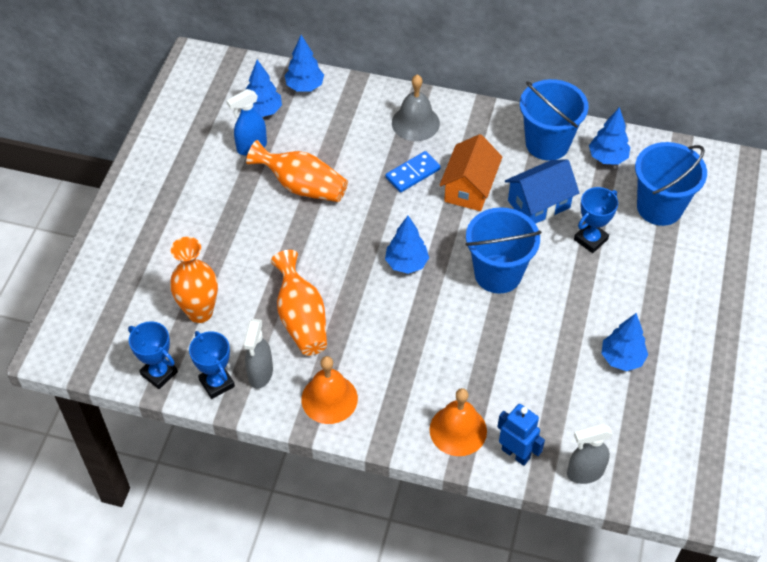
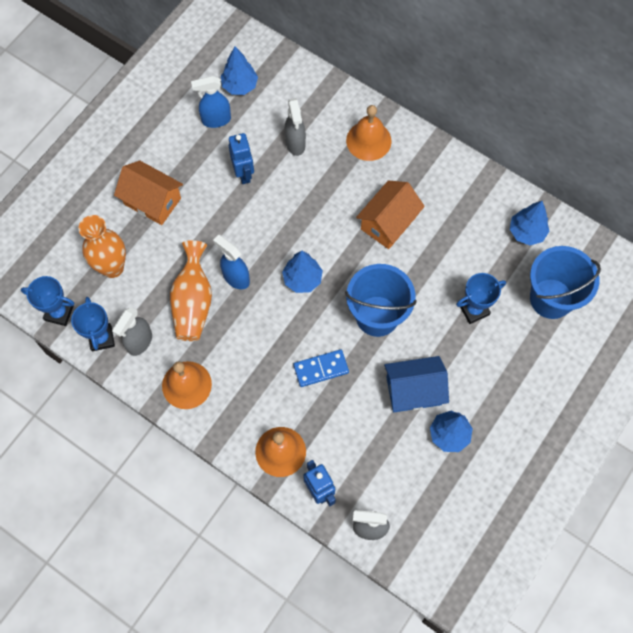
camera: 20 degrees right, 15 degrees up
(159, 373) = (59, 313): blue trophy -> blue trophy turned 45 degrees counterclockwise
(216, 238) = (152, 201): none -> orange house
(302, 186) = (244, 173): orange vase -> blue robot
(305, 86) = (286, 72): blue tree -> none
(336, 282) = (236, 277): none -> blue spray bottle
(343, 146) = (295, 144): none -> grey spray bottle
(413, 173) = (345, 192): blue domino -> blue domino (321, 369)
(415, 123) = (368, 140): grey bell -> orange bell
(539, 204) = (443, 259): blue house -> blue house (413, 390)
(547, 143) = (478, 200): blue bucket -> none

